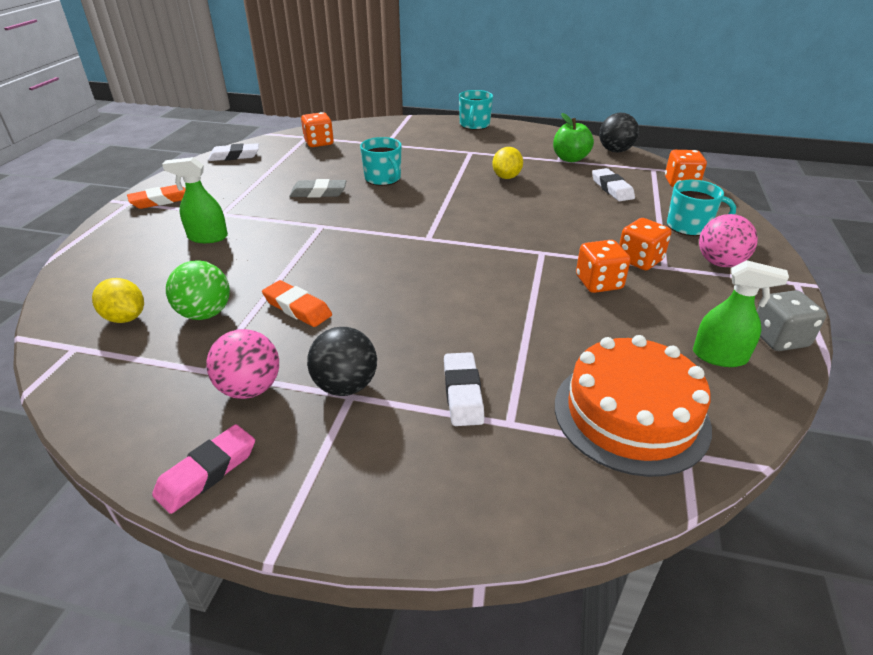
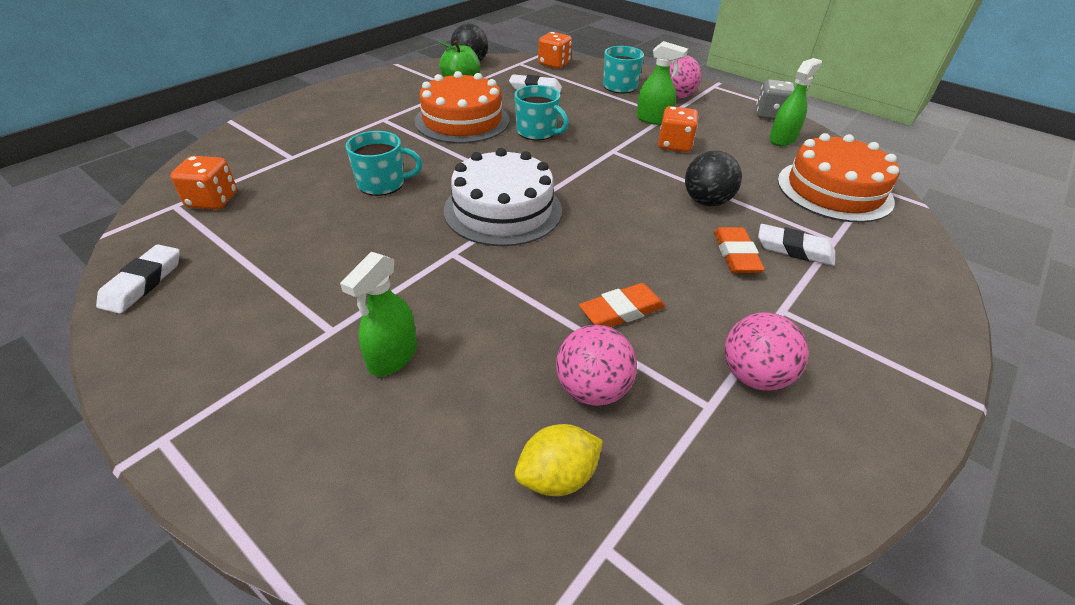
camera: 65 degrees left, 5 degrees up
(161, 201) = (208, 393): orange eraser -> orange eraser (735, 255)
(205, 313) = (592, 389): green ball -> pink ball
(207, 472) = (876, 430): pink eraser -> none
(318, 193) = (365, 235): grey eraser -> none
(345, 386) = (767, 309): black ball -> black ball (706, 201)
(391, 228) = (503, 210): none -> white cake
(474, 125) = (321, 97): turquoise mug -> turquoise mug (537, 132)
(506, 177) = (462, 120): yellow lemon -> orange cake
(639, 260) = (653, 119): orange dice -> green spray bottle

